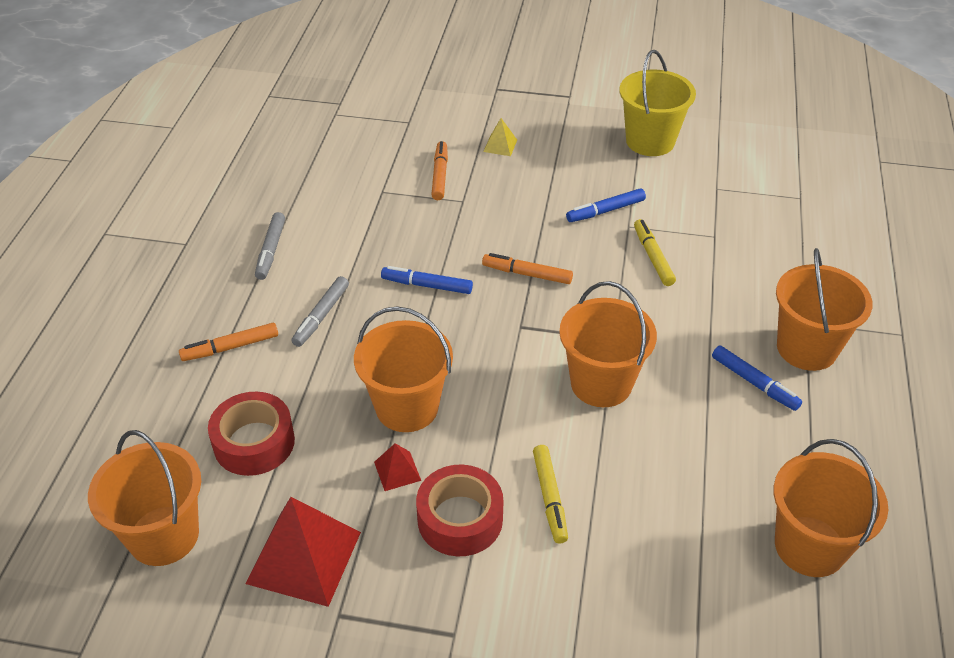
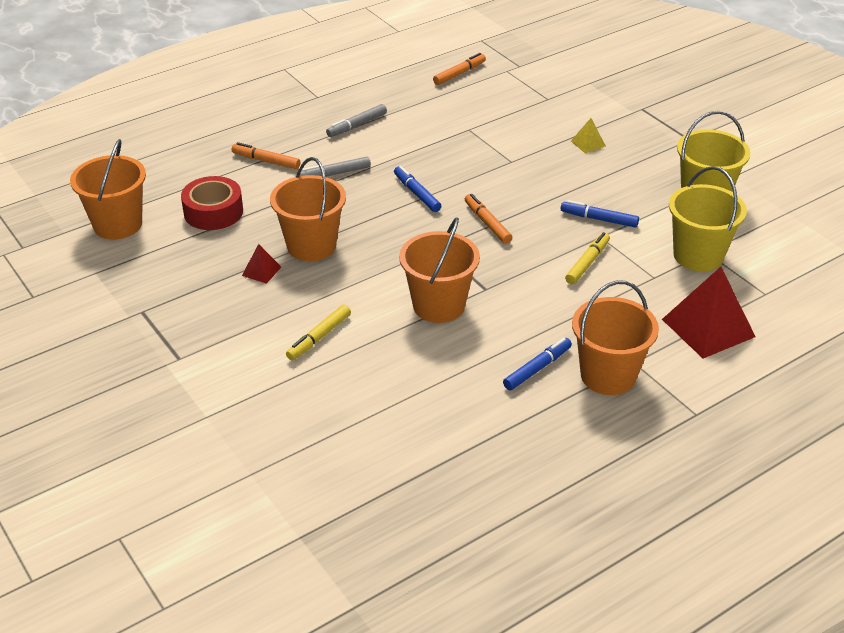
camera: 45 degrees right, 5 degrees down
(304, 557) = (162, 277): red pyramid -> red pyramid (708, 328)
(440, 175) = (519, 139): orange marker -> orange marker (459, 74)
(460, 519) = (258, 313): red tape -> none
(716, 196) = (698, 255): none -> yellow bucket
(754, 383) = (537, 368): blue marker -> blue marker turned 135 degrees counterclockwise
(810, 546) = (427, 465): orange bucket -> none

